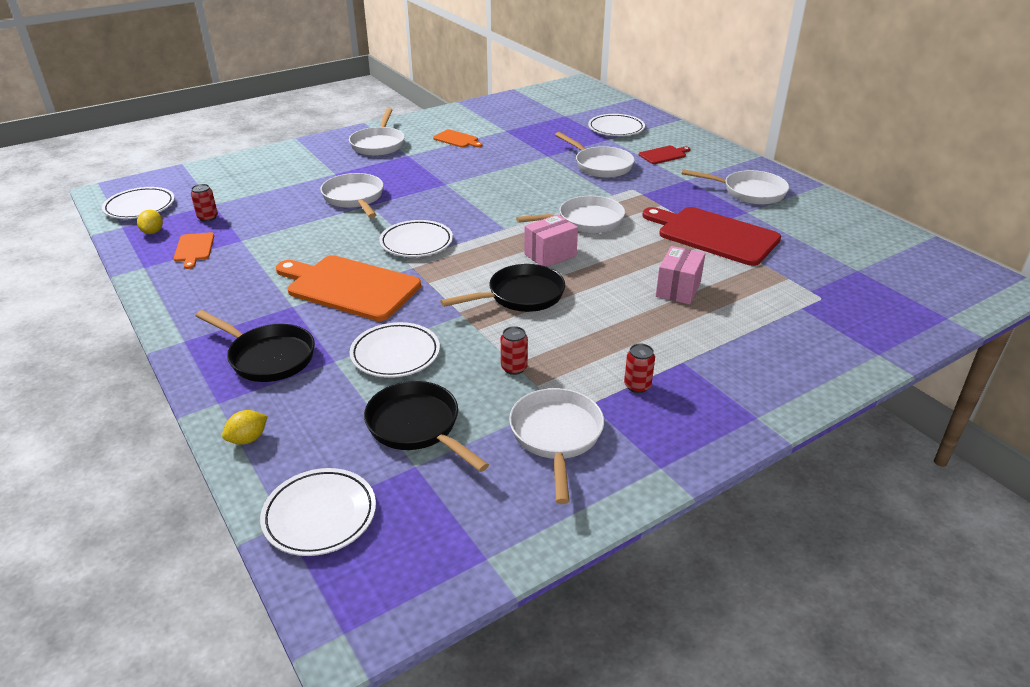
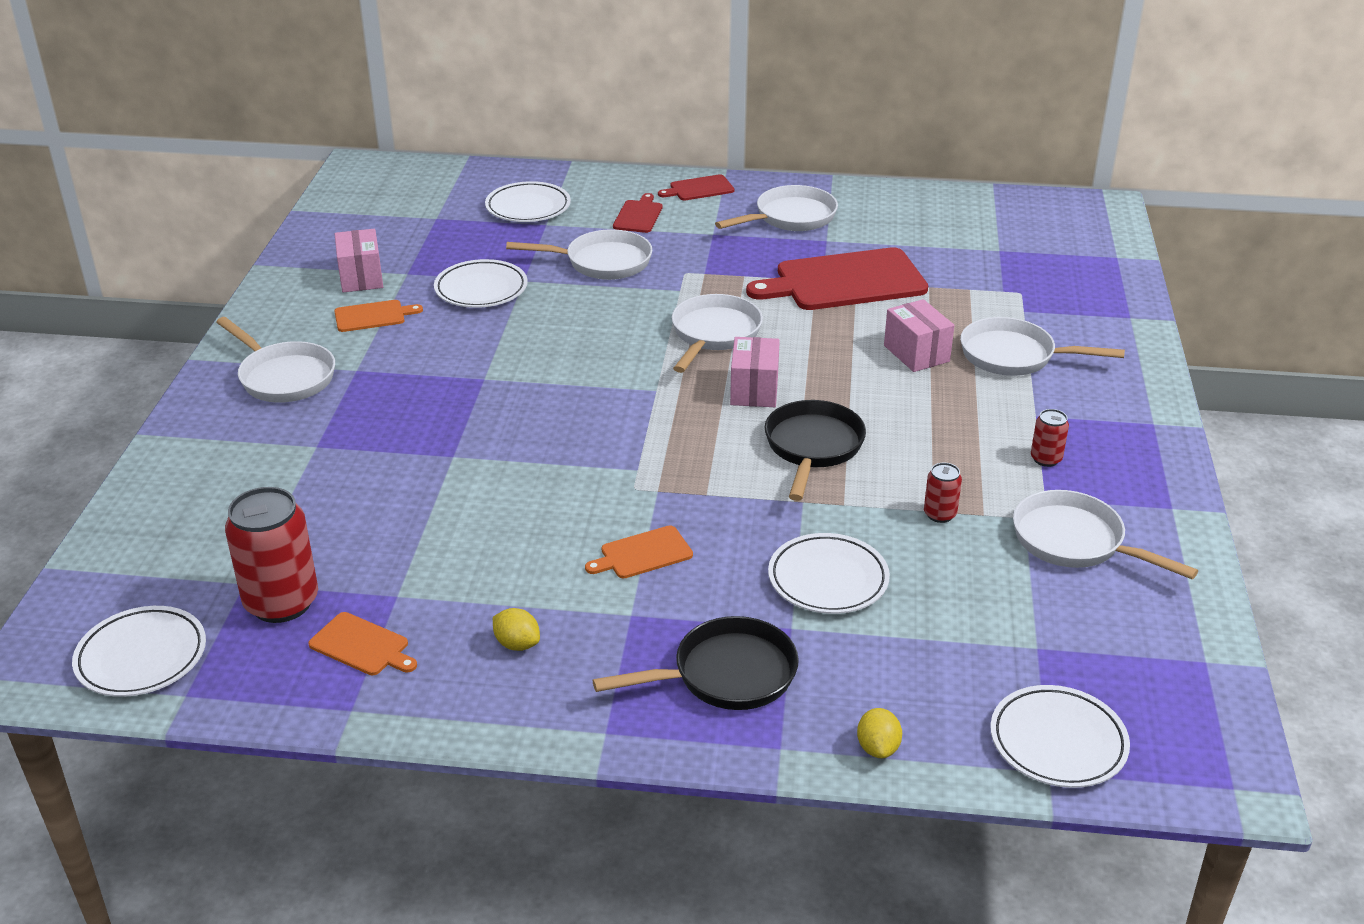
camera: 50 degrees left, 0 degrees up
(153, 232) = (250, 669): yellow lemon -> yellow lemon (517, 644)
(208, 217) = (281, 602): red can -> red can, size x2.09
(350, 287) = (643, 554): orange cutting board -> orange cutting board, size x0.47
(354, 198) = (416, 460): white pan -> white pan (1014, 356)
(416, 243) = (603, 463): white plate -> white plate (481, 289)
(417, 426) = (975, 619): black pan -> none
(484, 124) = (361, 278): none -> pink box
(724, 157) = (699, 189): none -> red cutting board

